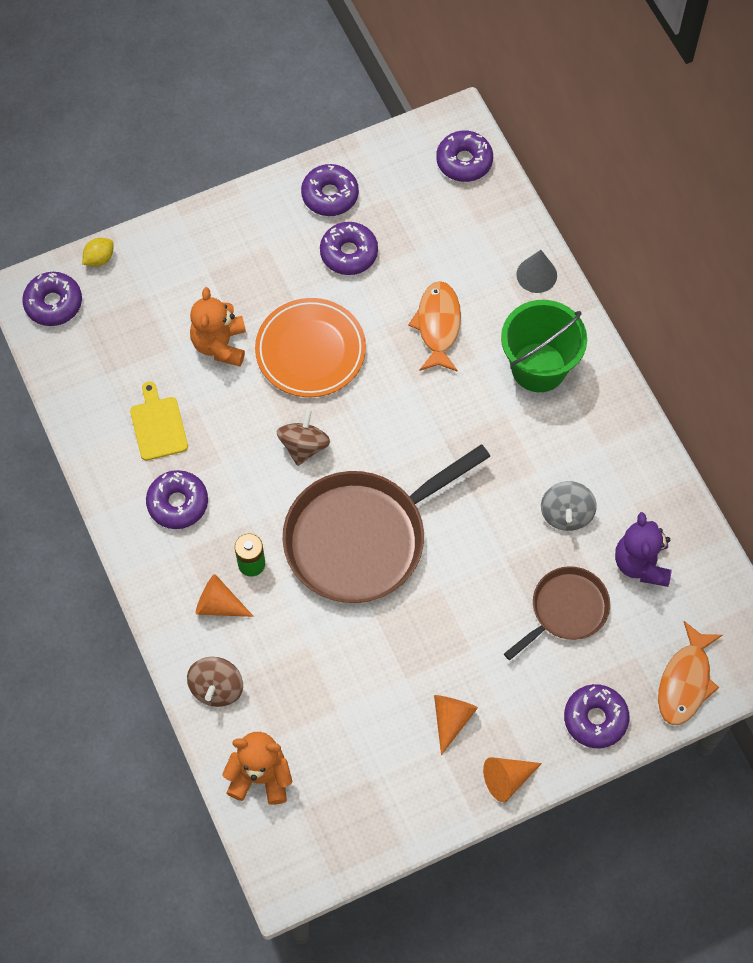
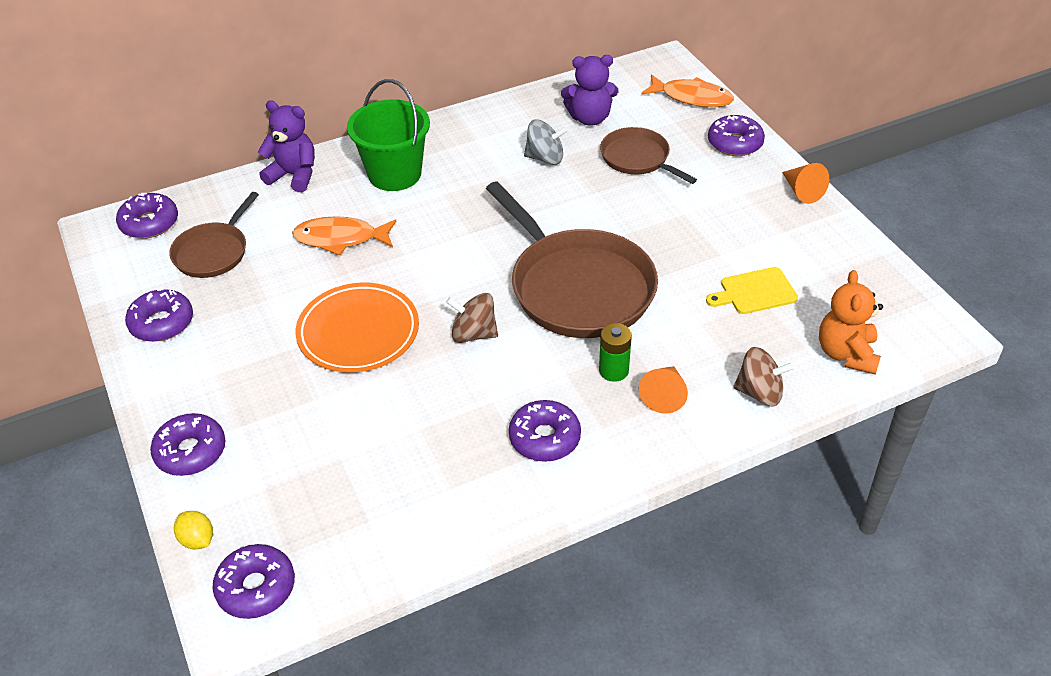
camera: 90 degrees left, 20 degrees down
(158, 425) = (443, 462): yellow cutting board -> yellow cutting board (755, 292)
(220, 345) = (341, 410): orange teddy bear -> none
(349, 253) = (241, 306): purple donut -> purple donut (190, 451)
(421, 220) = (213, 252): none -> brown pan
(451, 719) = (754, 225): orange cone -> none
(536, 275) = (294, 175): grey cone -> purple teddy bear

